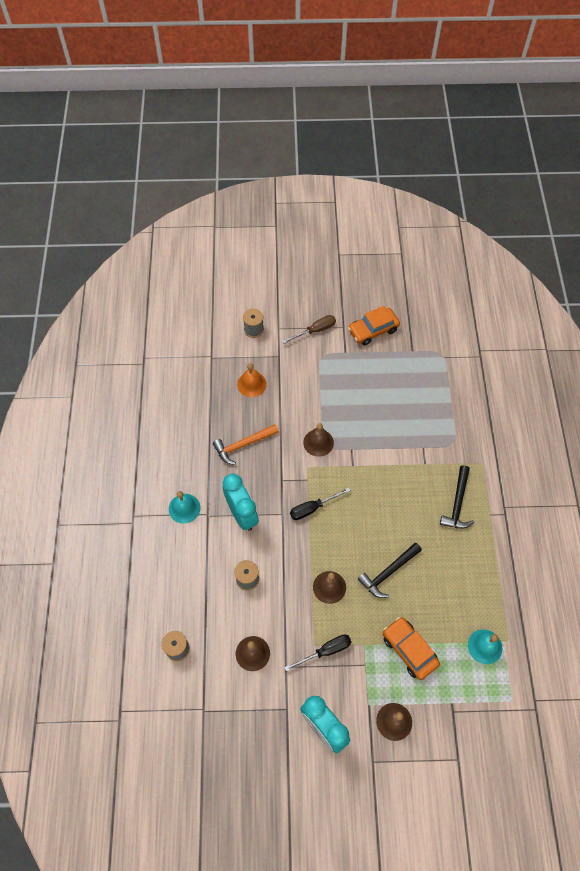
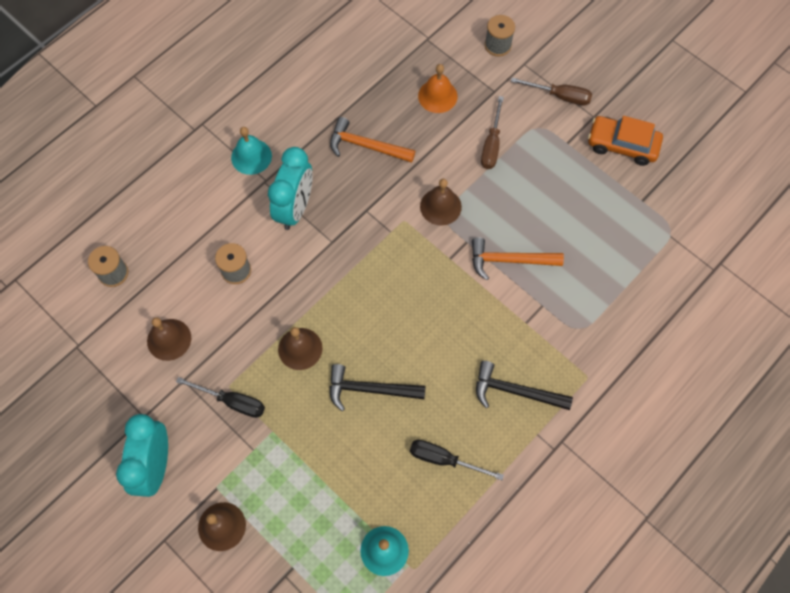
camera: 45 degrees right, 5 degrees up
(308, 386) = (491, 144): none -> brown screwdriver
(312, 508) = (365, 262): black screwdriver -> black screwdriver (444, 459)
(383, 439) = (509, 260): none -> orange hammer
(409, 650) = (308, 478): orange car -> none
(457, 503) = (515, 391): black hammer -> black hammer turned 45 degrees clockwise

